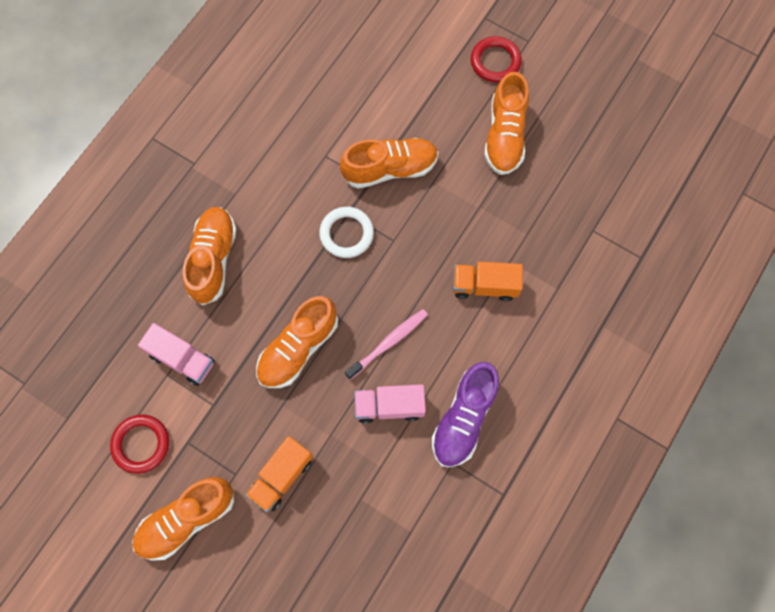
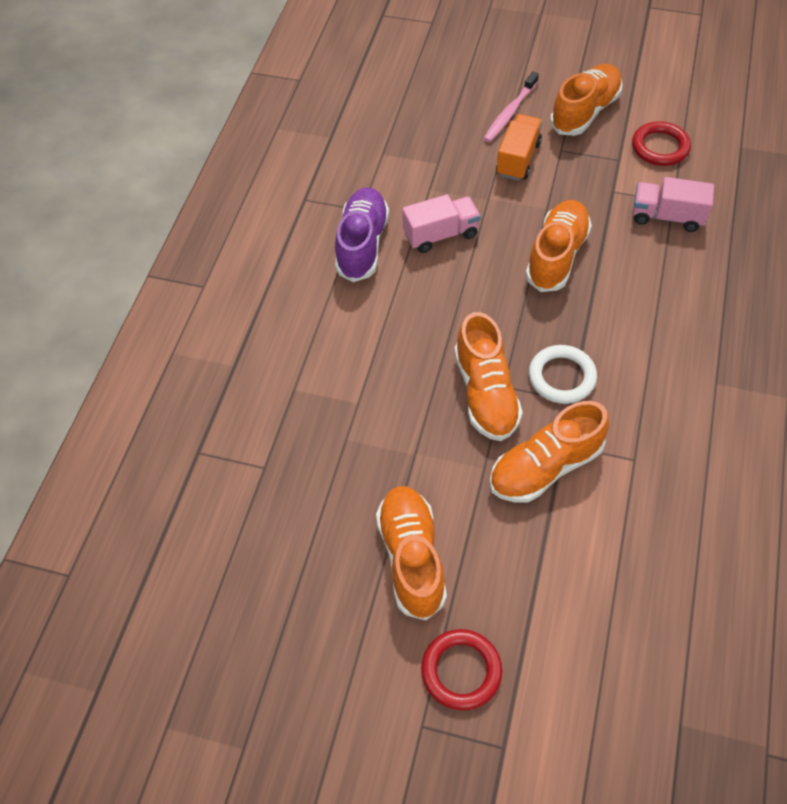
camera: 165 degrees right, 15 degrees down
(213, 259) = (695, 309): orange shoe -> orange shoe (485, 393)
(388, 343) = (465, 285): pink toothbrush -> pink toothbrush (510, 112)
(484, 286) = (380, 368): orange truck -> none

